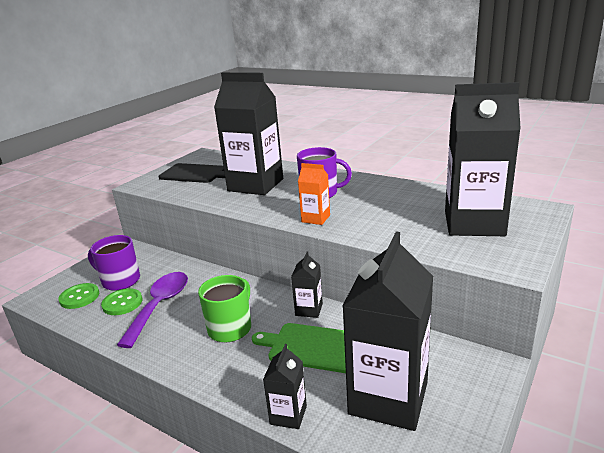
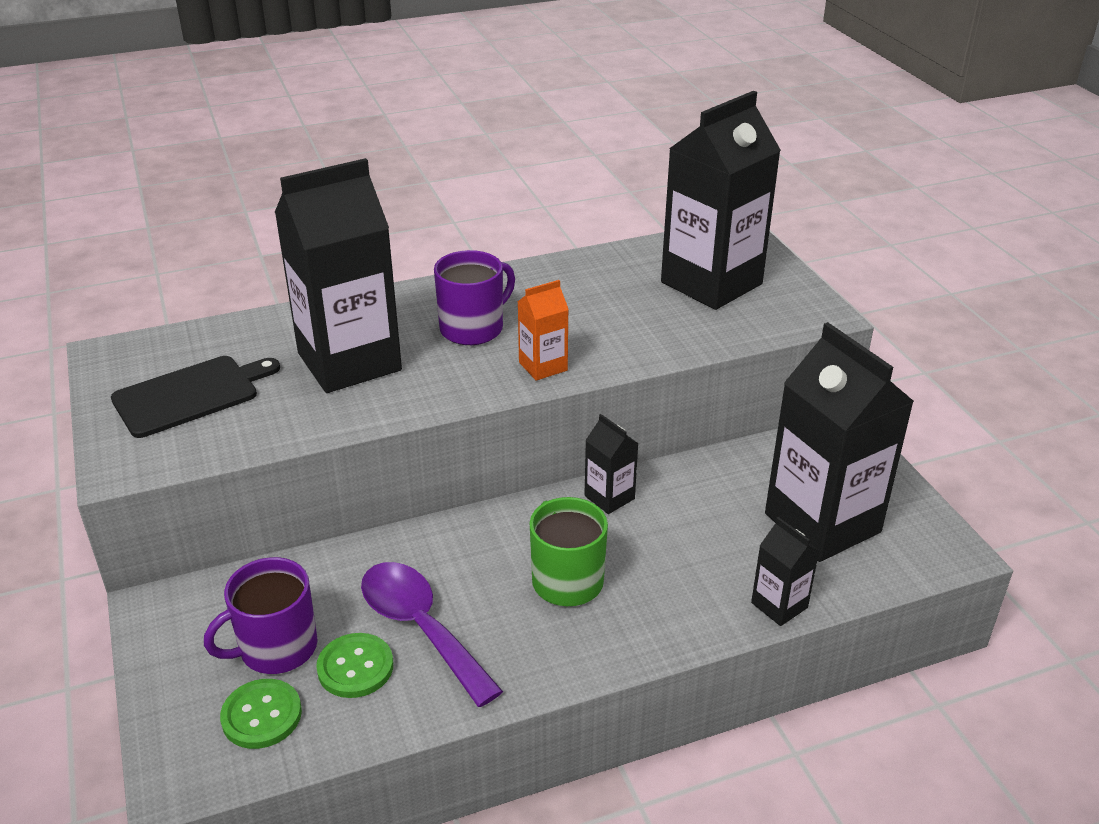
camera: 55 degrees left, 10 degrees up
(312, 347) = (686, 531): green cutting board -> none

